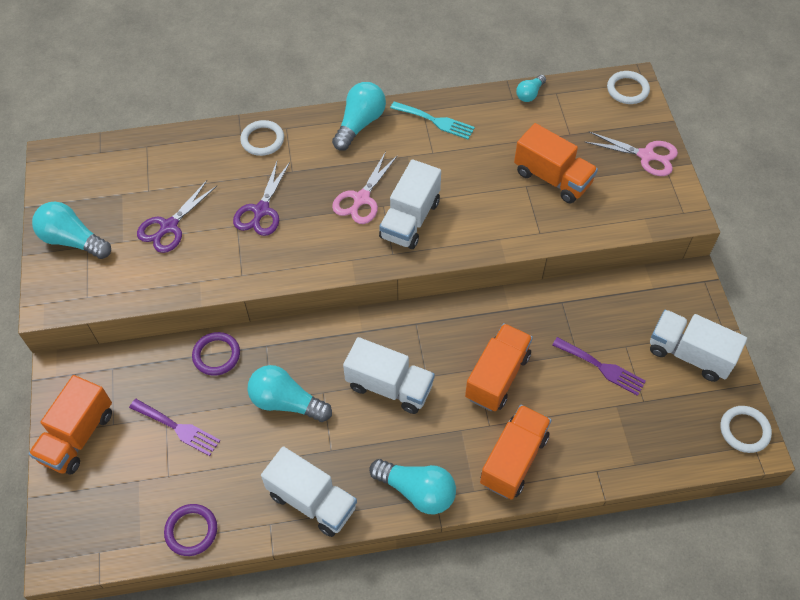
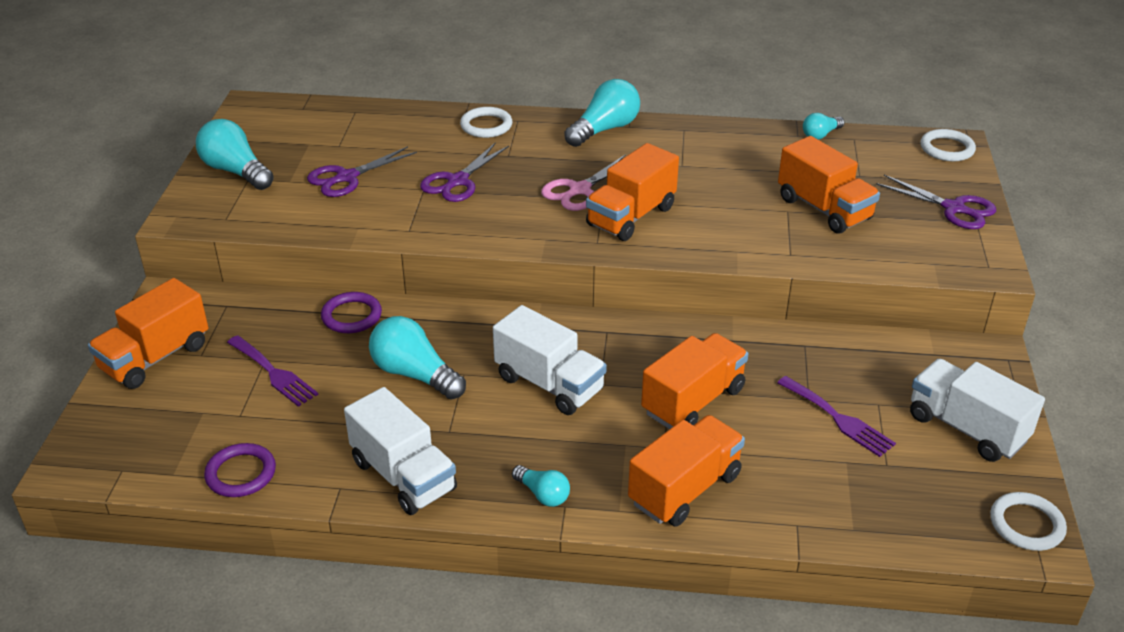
camera: 15 degrees right, 20 degrees down
(410, 219) = (631, 216): white truck -> orange truck
(417, 491) = (543, 494): turquoise light bulb -> turquoise light bulb, size x0.55
(435, 121) = (696, 140): turquoise fork -> none
(646, 156) = (953, 208): pink scissors -> purple scissors

